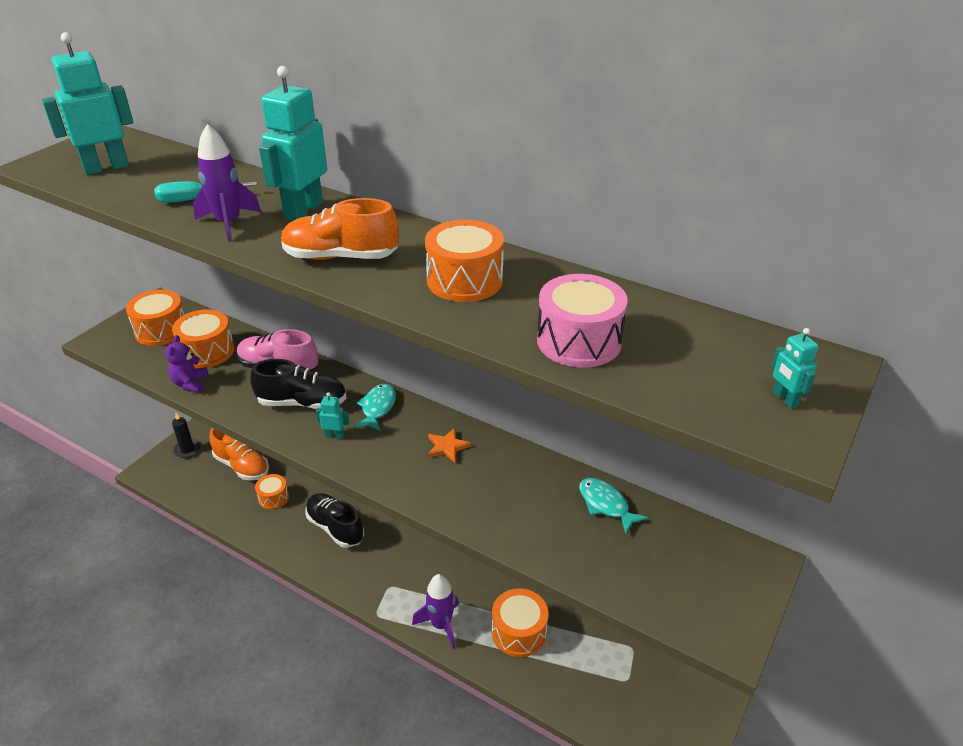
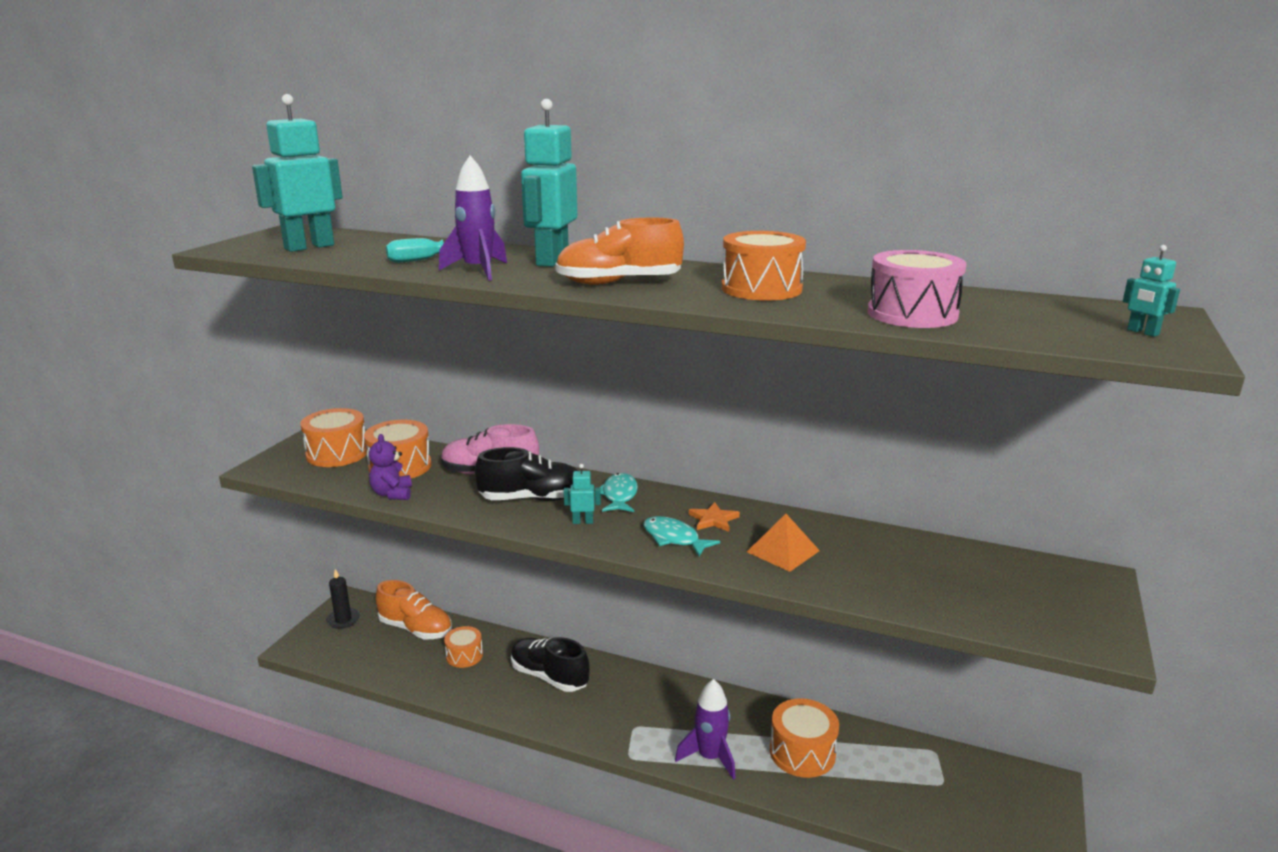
camera: 10 degrees left, 15 degrees down
(492, 492) = (783, 551): none -> orange pyramid
(605, 504) = (909, 549): turquoise fish -> turquoise fish (674, 538)

